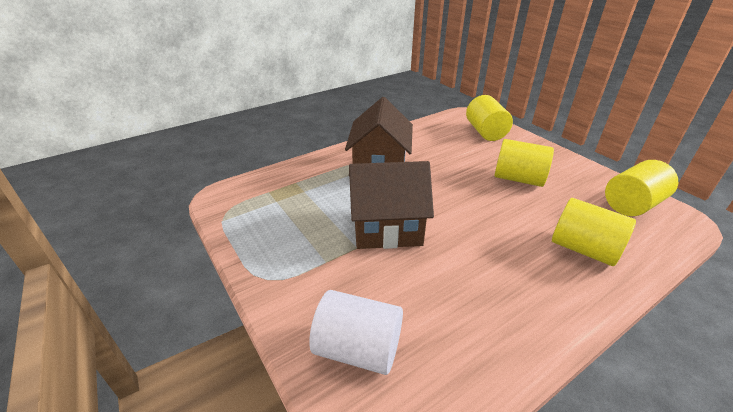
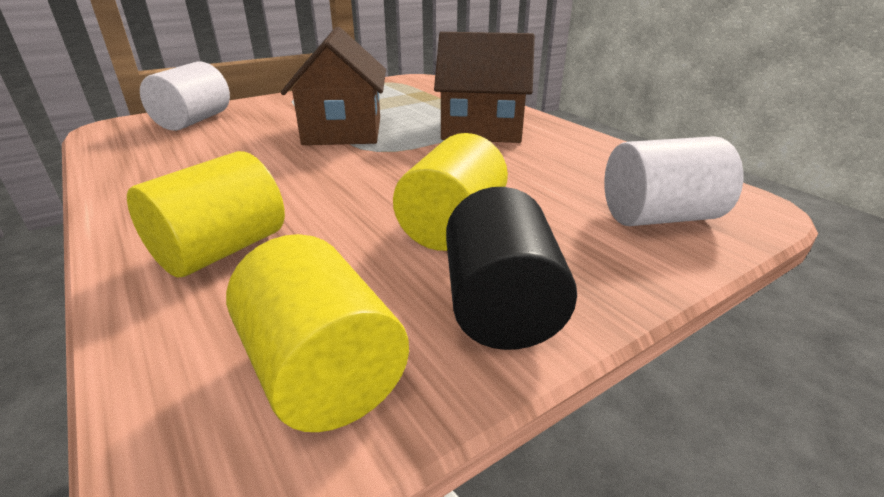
camera: 90 degrees right, 5 degrees down
(485, 132) = (659, 217): yellow cylinder -> white cylinder
(571, 170) = (501, 306): none -> black cylinder

